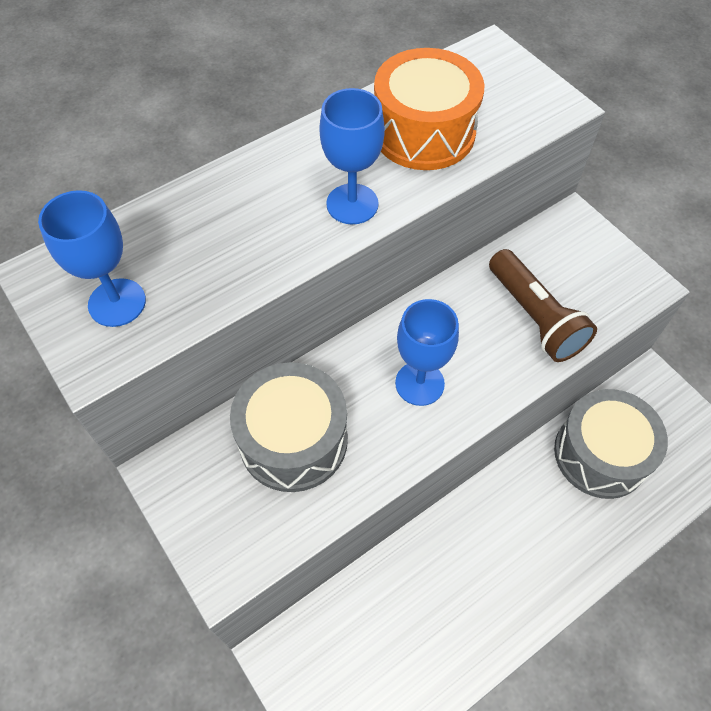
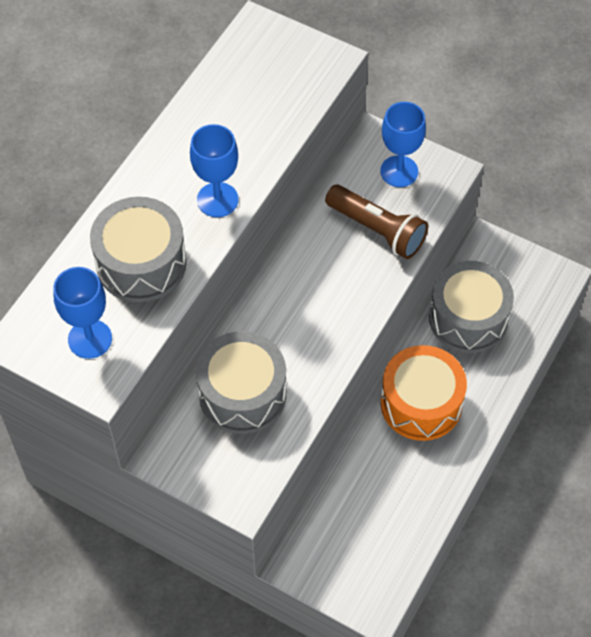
camera: 25 degrees left, 0 degrees up
(227, 240) = (141, 263): none -> grey drum
(419, 383) = (315, 315): blue goblet -> blue goblet (399, 171)
(424, 132) = (240, 120): orange drum -> orange drum (421, 403)

